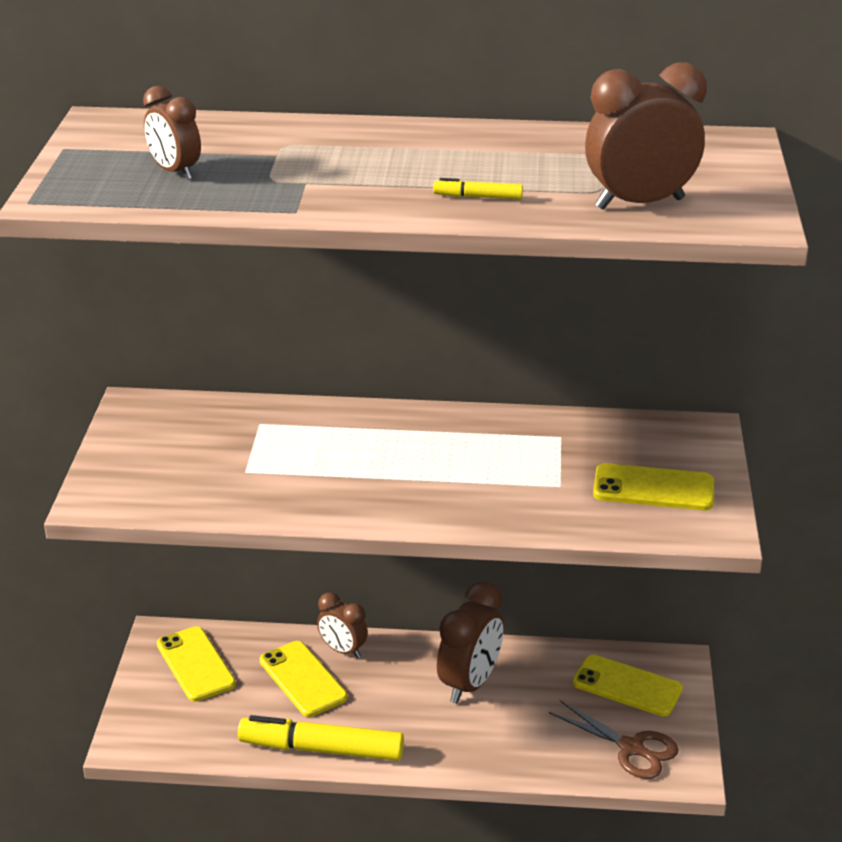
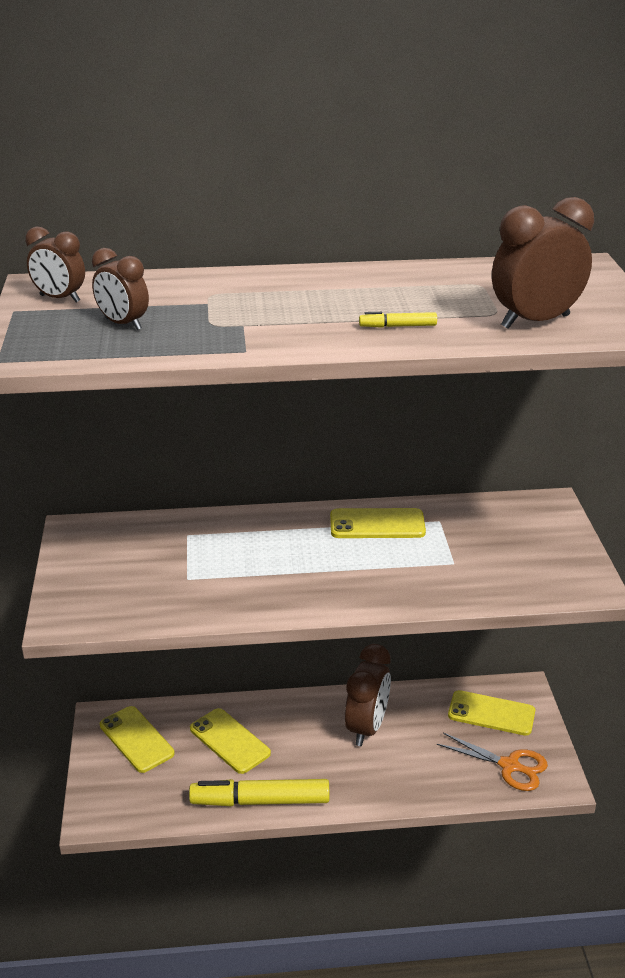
camera: 10 degrees left, 0 degrees up
(343, 650) = (256, 711): brown clock -> brown clock (59, 299)
(631, 748) = (509, 766): brown scissors -> orange scissors
(653, 488) = (529, 557): yellow phone -> yellow phone (377, 524)

